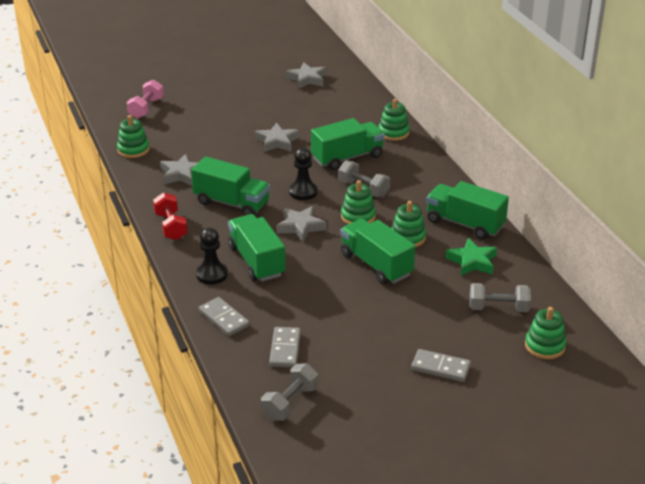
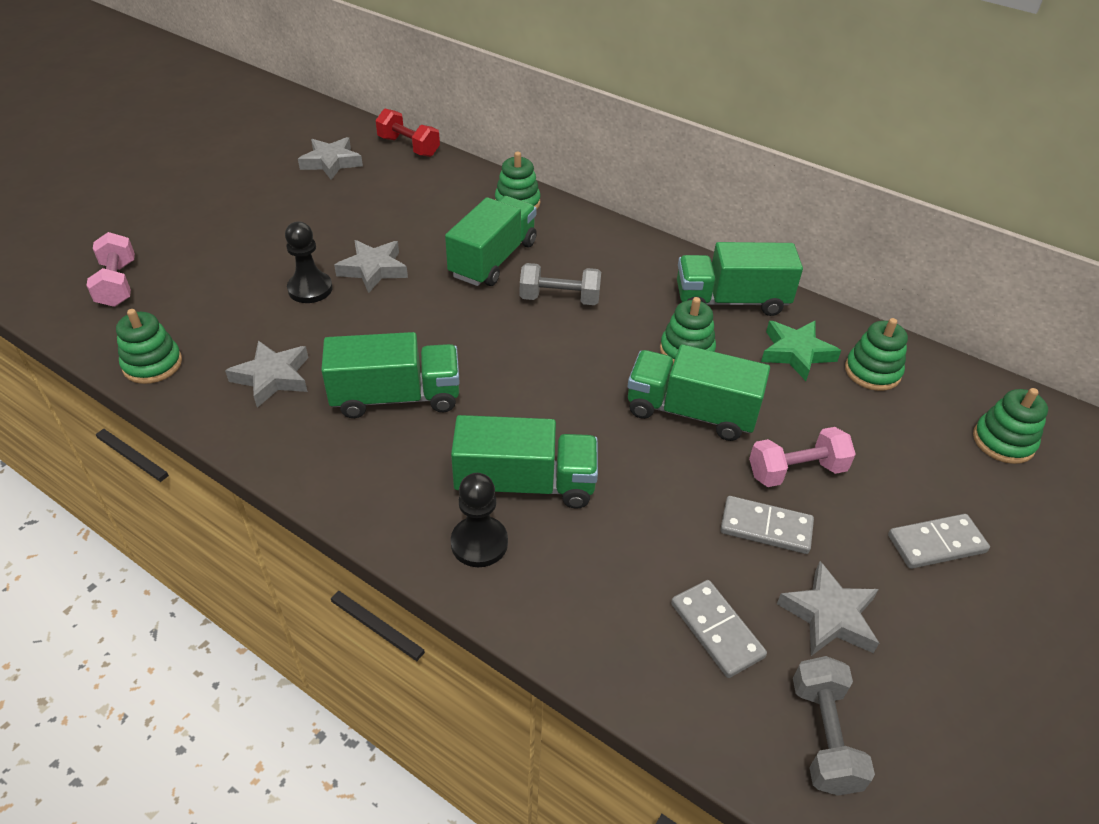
camera: 35 degrees left, 10 degrees up
(171, 226) = (334, 481): red dumbbell -> red dumbbell (409, 146)
(223, 318) = (573, 621): grey domino -> grey domino (766, 528)
(256, 261) = (525, 484): green truck -> green truck turned 150 degrees clockwise
(300, 227) = (532, 394): grey star -> grey star (829, 615)
(303, 192) = (483, 335): black pawn -> black pawn (310, 289)
(358, 216) = (593, 345): green stacking toy -> green stacking toy (872, 371)
(402, 310) = (796, 471): none -> pink dumbbell
(498, 308) = (897, 410): grey dumbbell -> none

